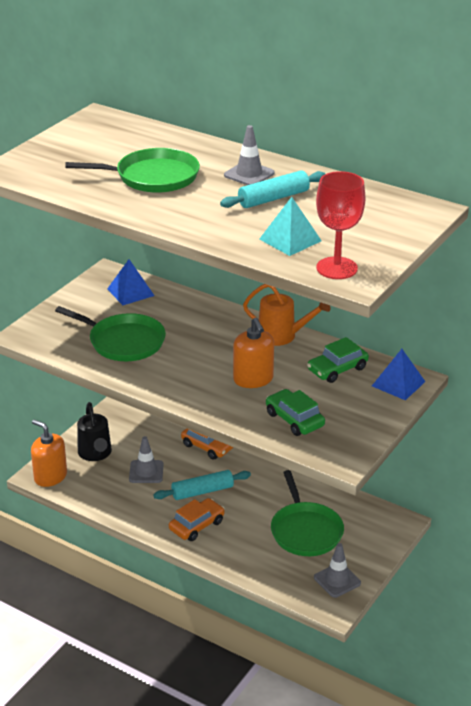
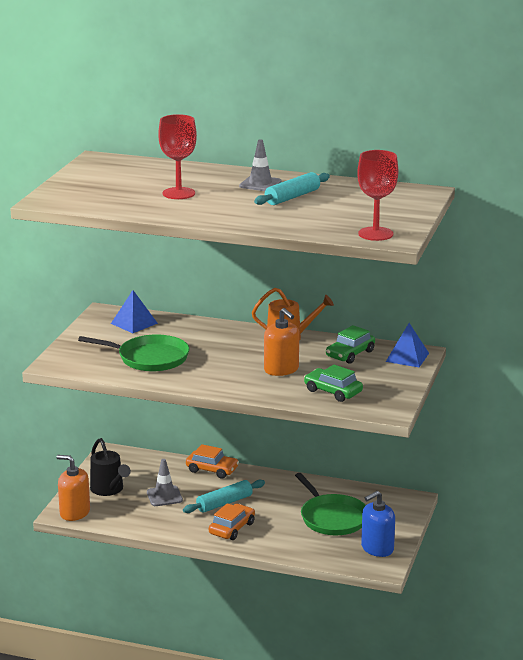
camera: 15 degrees left, 10 degrees down
(153, 177) = (178, 193): green pan -> red goblet
(290, 240) = (325, 221): turquoise pyramid -> none
(337, 580) = (377, 548): grey traffic cone -> blue soap dispenser

